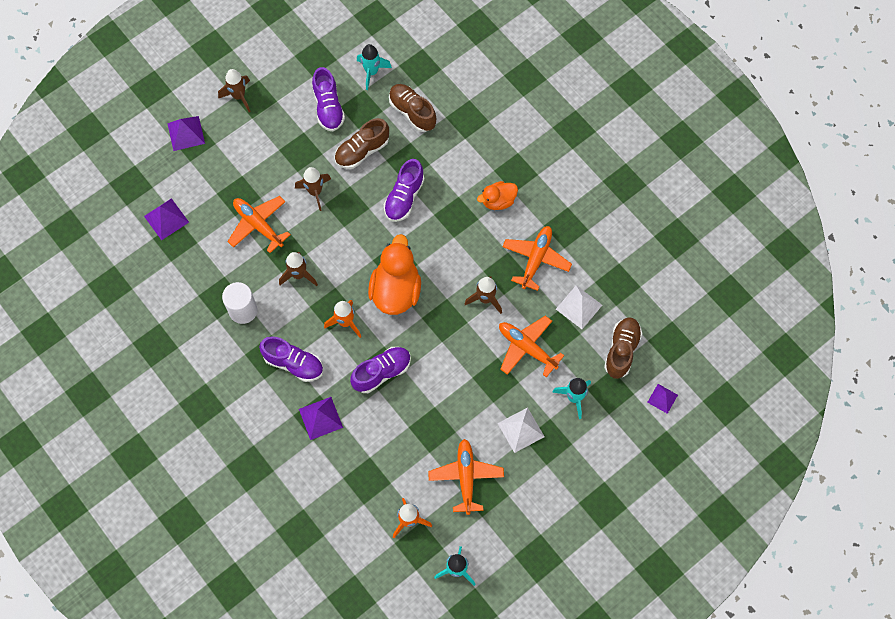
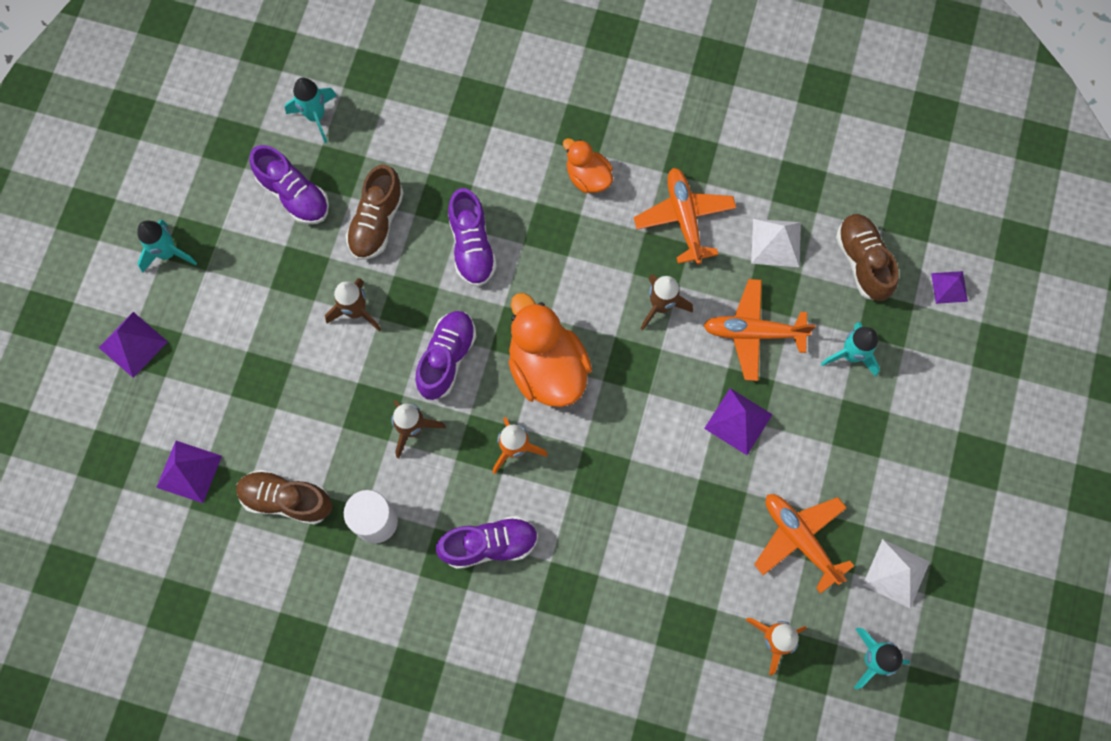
camera: 35 degrees left, 5 degrees up
(239, 96) = (168, 253): brown rocket -> turquoise rocket
(258, 225) = (315, 400): orange plane -> none
(320, 418) = (573, 589): purple pyramid -> purple pyramid (738, 421)
(382, 372) = (605, 481): purple shoe -> purple shoe (447, 358)
(412, 112) = (403, 134): brown shoe -> brown shoe (286, 500)
(498, 201) = (588, 177): orange duck -> orange duck turned 105 degrees clockwise
(521, 430) = (819, 436): white pyramid -> white pyramid (896, 573)

